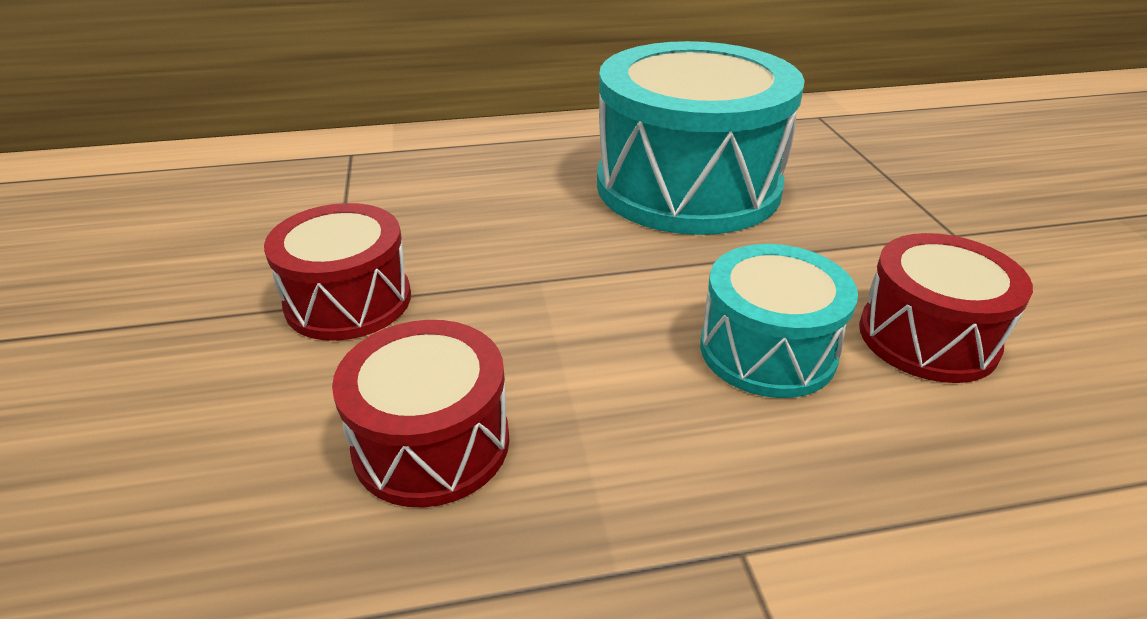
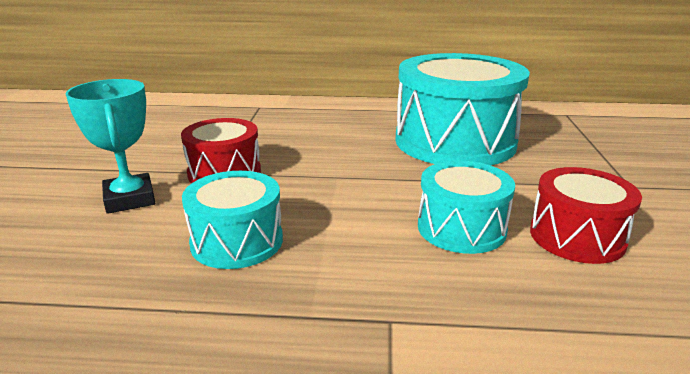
camera: 15 degrees right, 10 degrees down
(198, 386) = (130, 199): none -> turquoise trophy
(431, 443) = (237, 241): red drum -> turquoise drum

